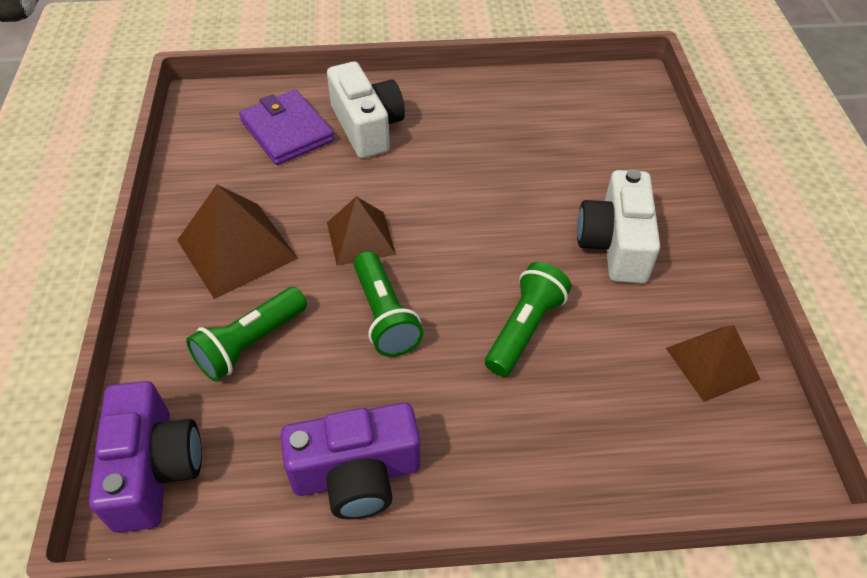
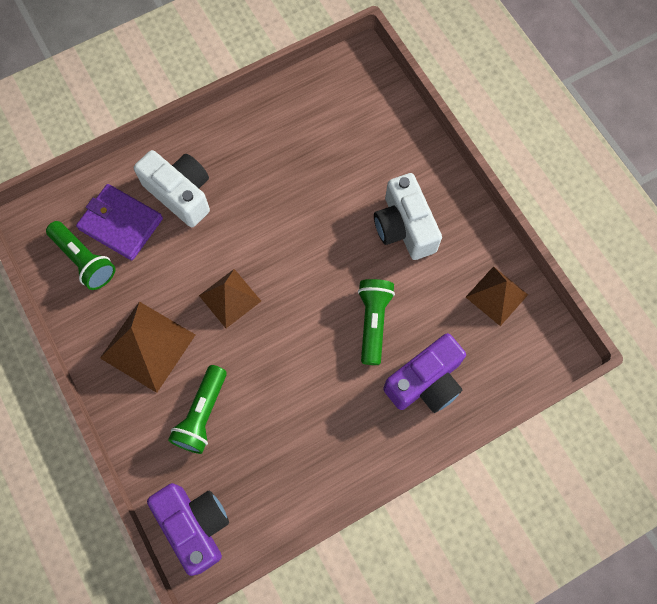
camera: 25 degrees left, 20 degrees up
(357, 474) = (319, 470): purple camera -> purple camera (425, 382)
(384, 316) = (279, 353): green flashlight -> green flashlight (84, 260)

